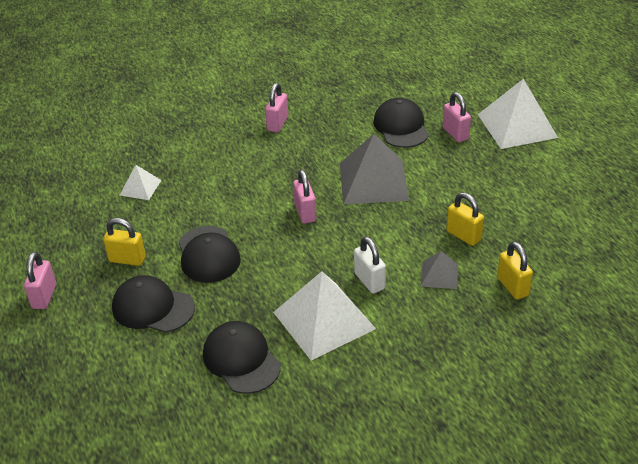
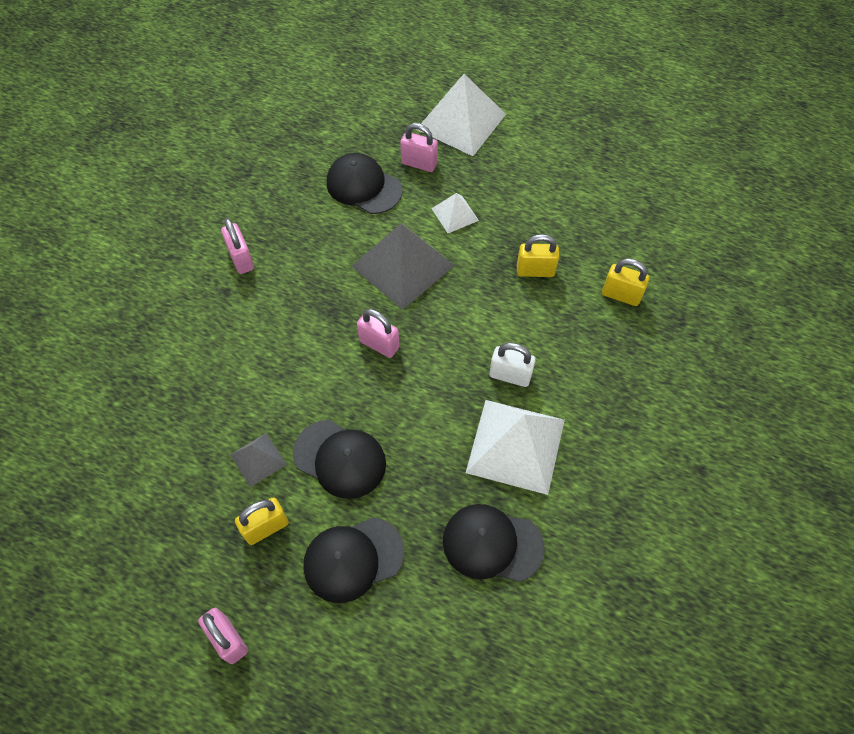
camera: 45 degrees left, 20 degrees up
(140, 187) = (181, 434): white pyramid -> white pyramid (455, 214)
(439, 274) = (556, 325): grey pyramid -> grey pyramid (258, 459)

